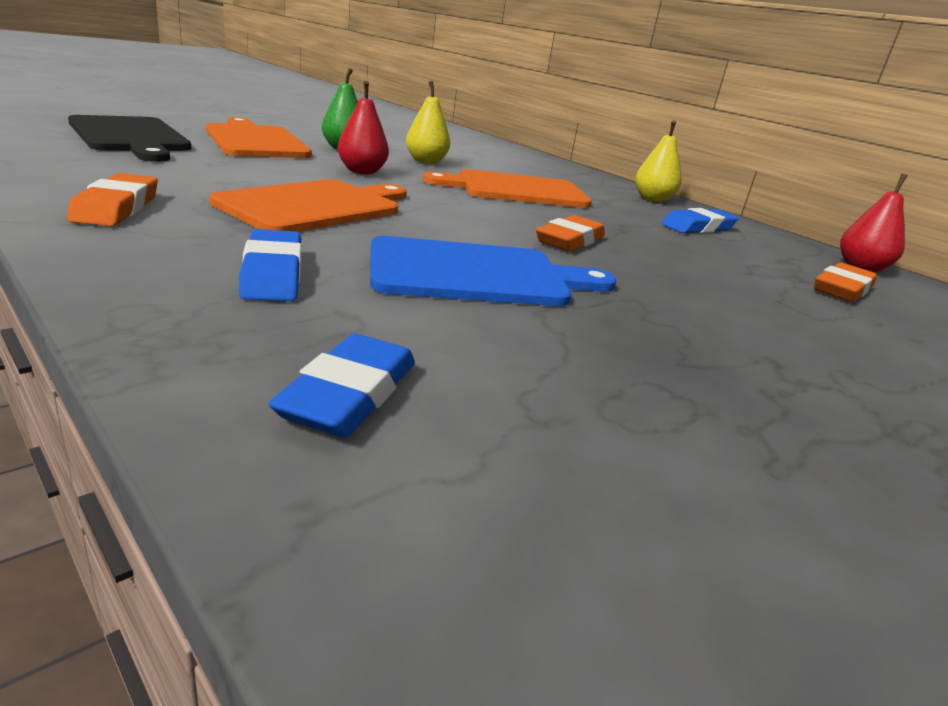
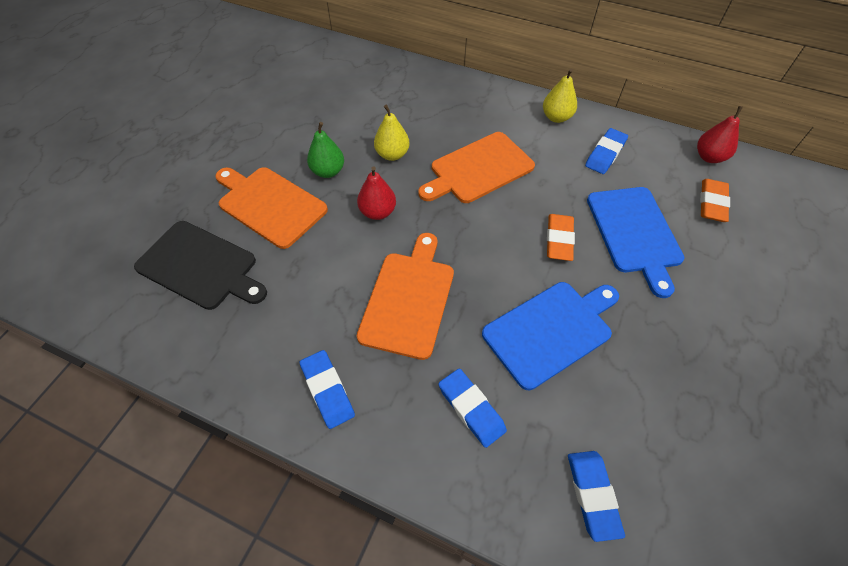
camera: 20 degrees left, 30 degrees up
(116, 208) = (327, 390): orange eraser -> blue eraser
(691, 268) = (634, 233): none -> blue cutting board

